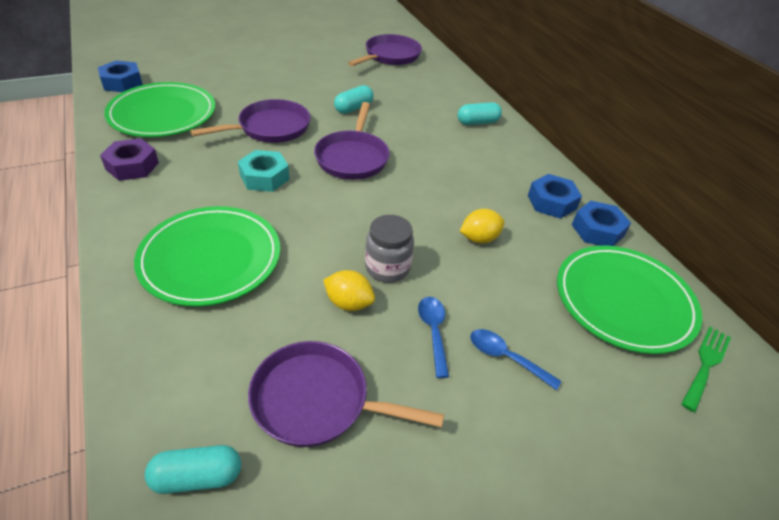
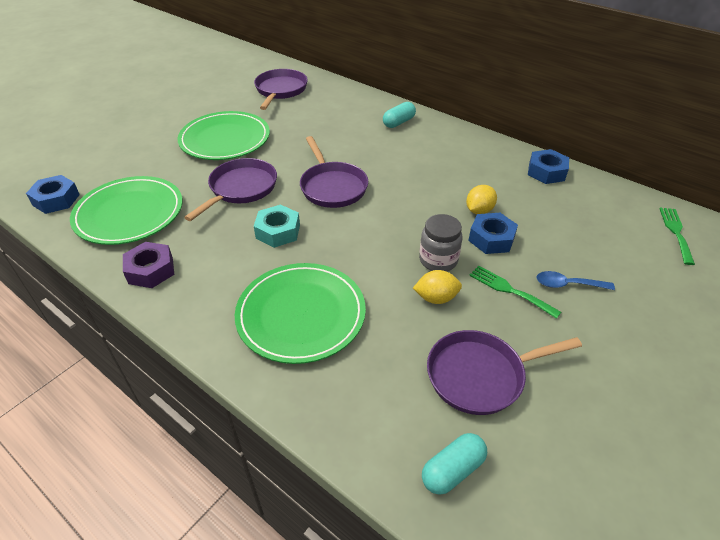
camera: 25 degrees left, 0 degrees up
(353, 108) = (293, 146): turquoise capsule -> none
(433, 332) = (509, 290): blue spoon -> green fork
(551, 202) = (501, 164): blue nut -> blue nut (491, 239)
(624, 301) = (601, 213): green plate -> green plate (225, 139)

